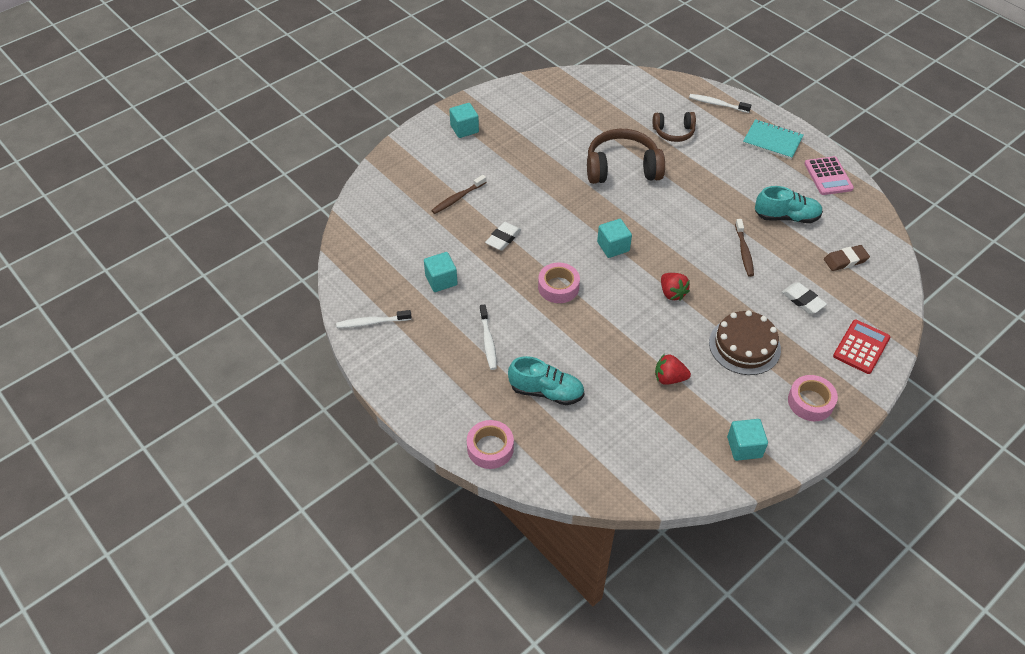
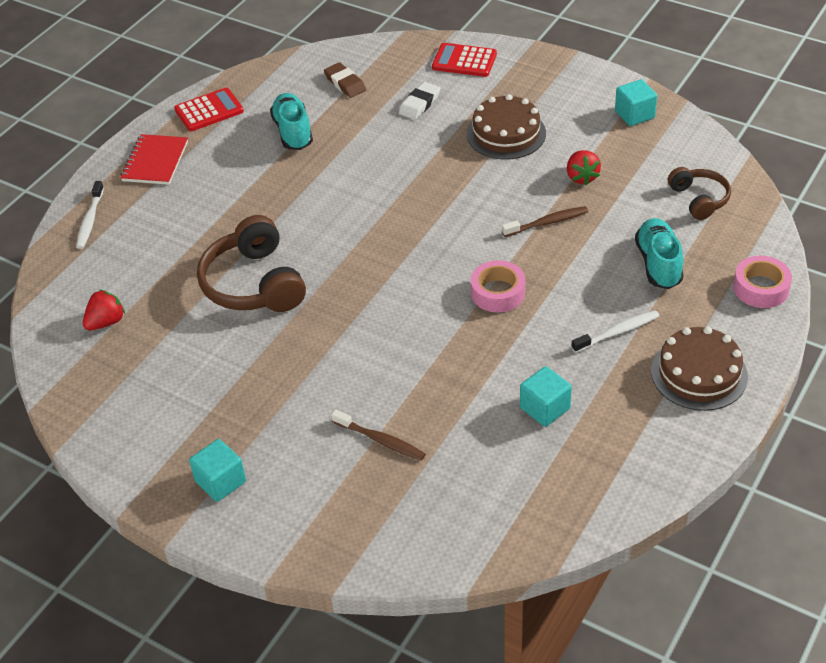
camera: 105 degrees left, 5 degrees down
(372, 322) = (655, 456): white toothbrush -> none
(427, 373) = (699, 373): none -> brown cake
(503, 238) = (438, 367): white eraser -> none
(613, 246) = (405, 260): turquoise cube -> none
(672, 293) = (458, 197): red strawberry -> red strawberry (106, 322)
(673, 132) = (163, 250): brown headphones -> brown headphones (699, 199)
(744, 251) = (365, 155): brown toothbrush -> brown toothbrush (547, 223)
(772, 141) = (155, 161): turquoise notebook -> red notebook
(810, 402) = (553, 83): pink tape -> none
(828, 176) = (209, 110): pink calculator -> red calculator

